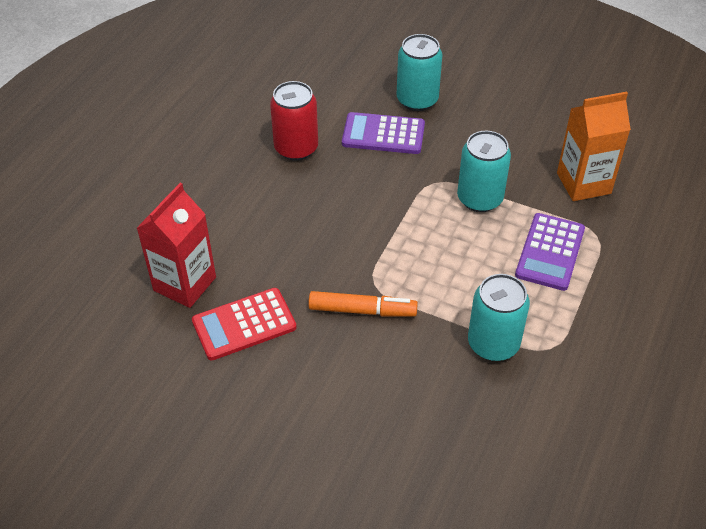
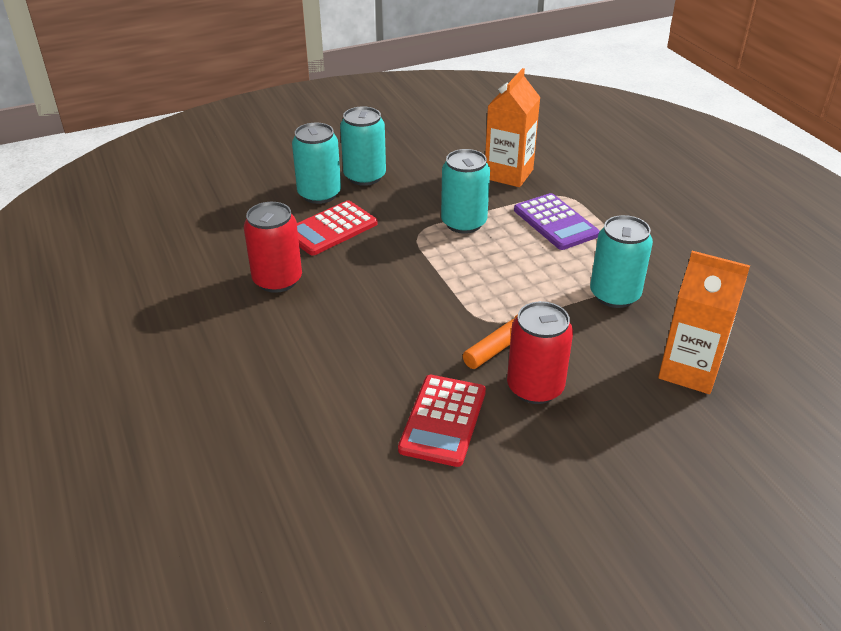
camera: 50 degrees left, 10 degrees down
(185, 284) = (346, 434): red carton -> none
(328, 355) = (535, 387): none -> red can
(383, 134) = (331, 229): purple calculator -> red calculator
(447, 442) = (689, 370): none -> orange carton
(470, 107) = (364, 176): none -> turquoise can

